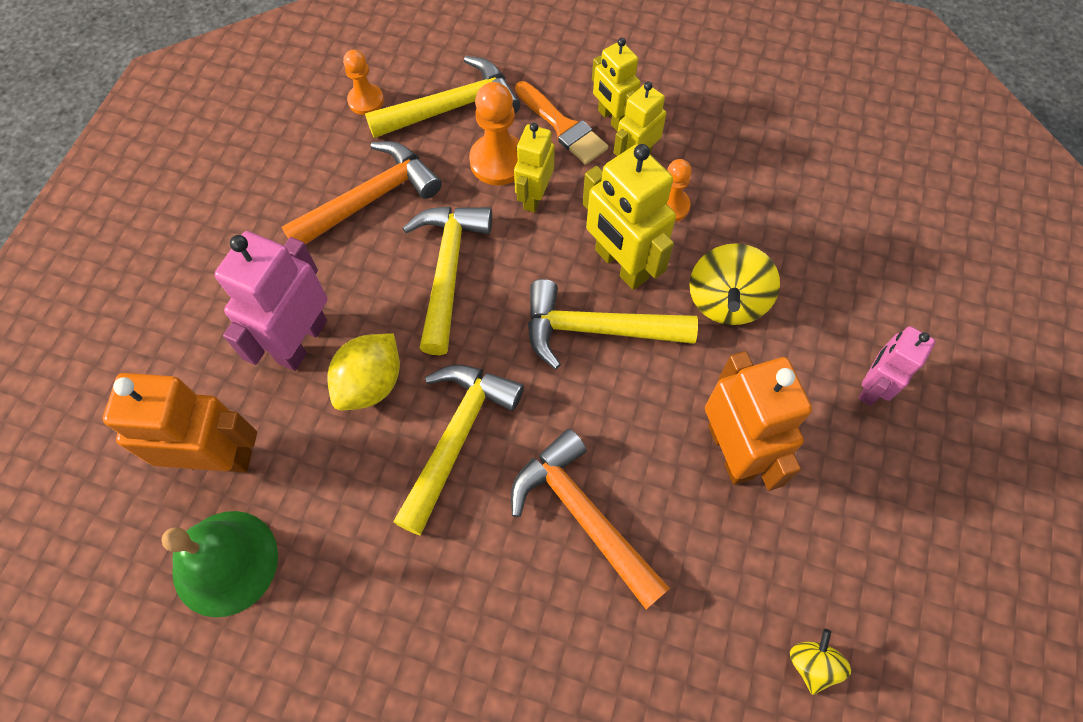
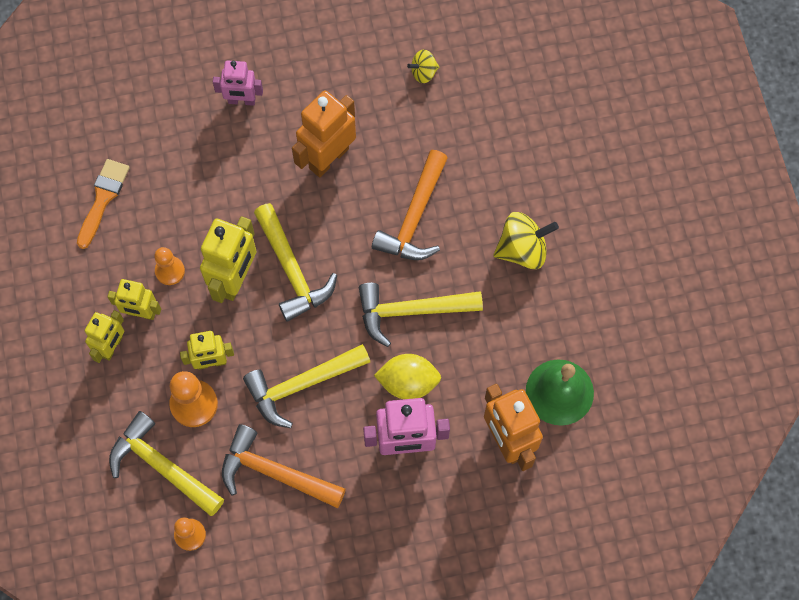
camera: 120 degrees left, 5 degrees up
(563, 127) = (138, 377): orange brush -> orange brush (103, 198)
(726, 301) = (227, 204): yellow spinning top -> yellow spinning top (522, 250)

